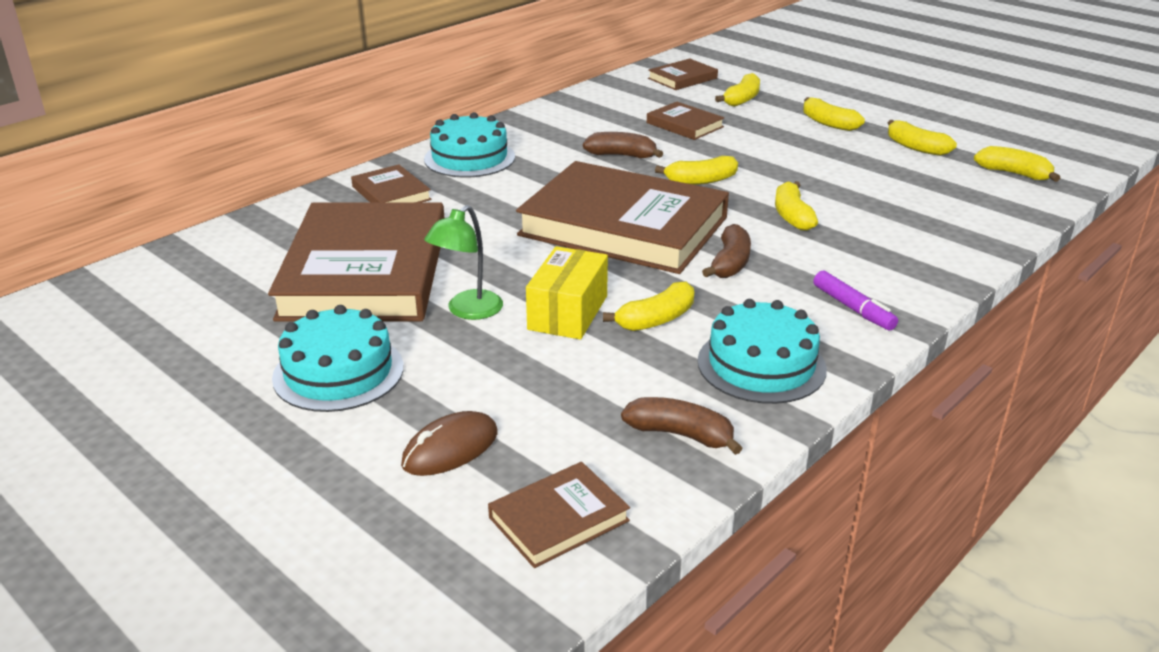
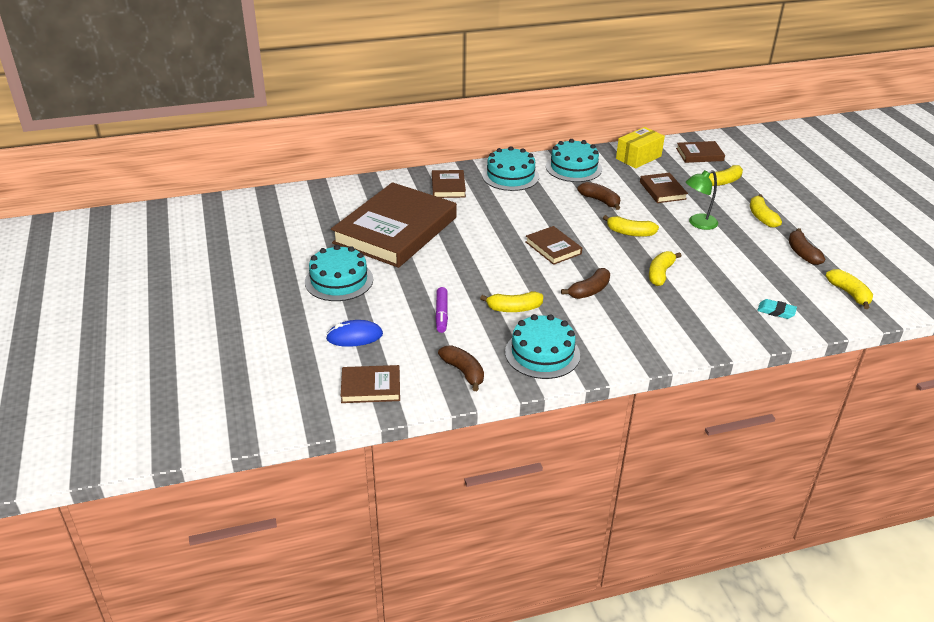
camera: 30 degrees right, 5 degrees up
(450, 449) = (354, 336): brown mouse -> blue mouse
(467, 311) = (424, 270): green lamp -> green lamp (698, 223)
(545, 128) = (573, 168): none -> turquoise cake
(568, 312) = (473, 288): yellow box -> yellow box (638, 157)
(623, 226) = (553, 248): brown book -> brown book, size x0.44
(853, 308) = (629, 342): purple marker -> purple marker (441, 314)
(916, 147) = (802, 253): yellow banana -> brown banana
(968, 216) = (776, 311): none -> turquoise eraser

